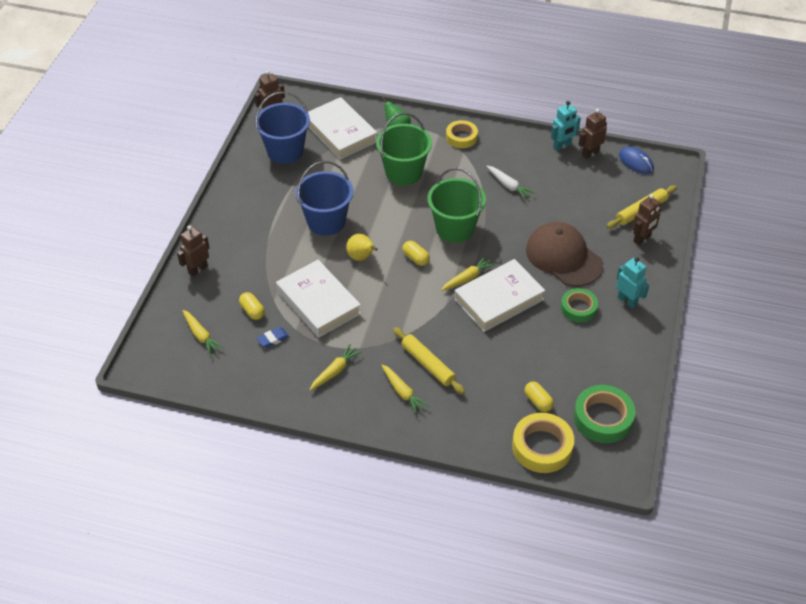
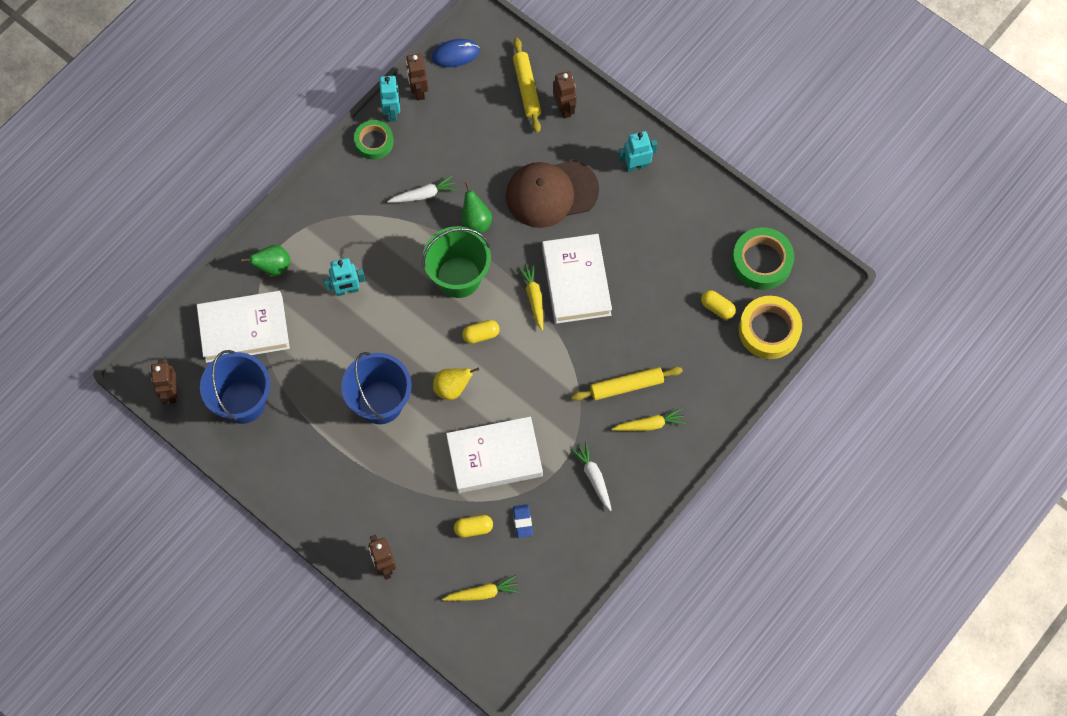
camera: 65 degrees left, 20 degrees up
(335, 371) = (593, 477): yellow carrot -> white carrot
(404, 172) = (347, 290): green bucket -> turquoise robot
(461, 137) = (323, 205): yellow tape -> none
(507, 222) = (476, 221): none -> green pear
(538, 401) = (717, 308): yellow capsule -> yellow capsule turned 45 degrees clockwise
(578, 308) = (623, 214): green tape -> green tape (374, 142)

